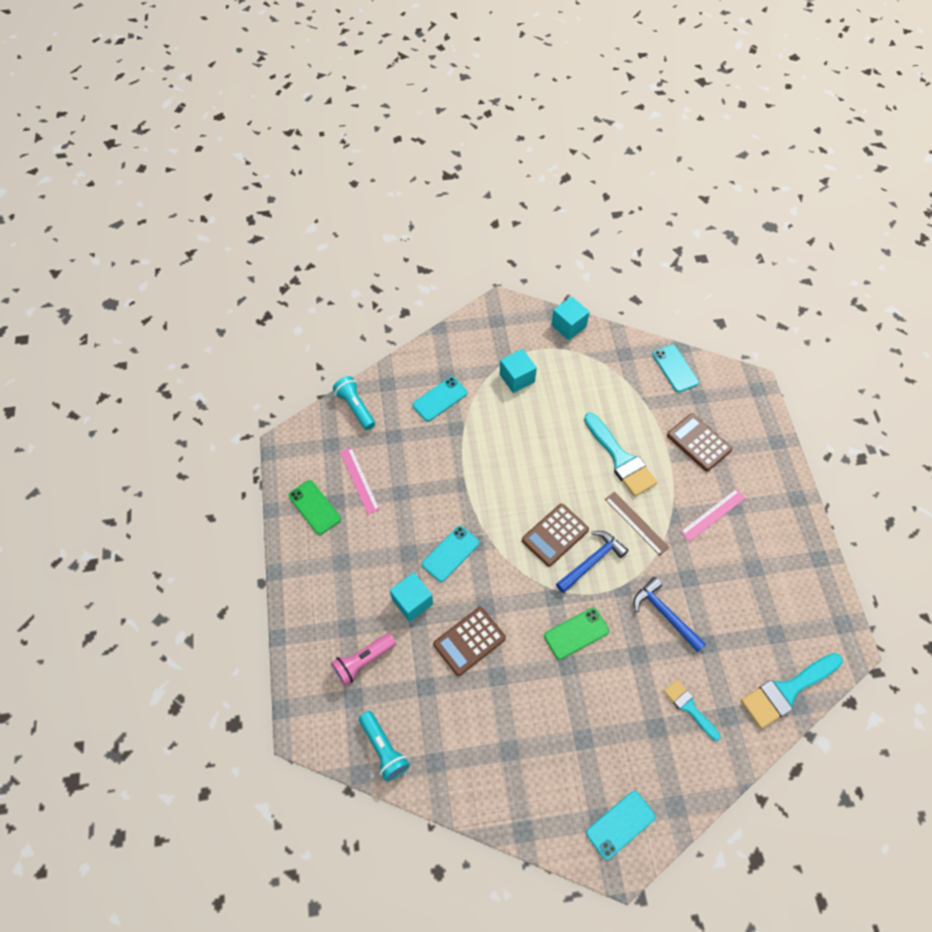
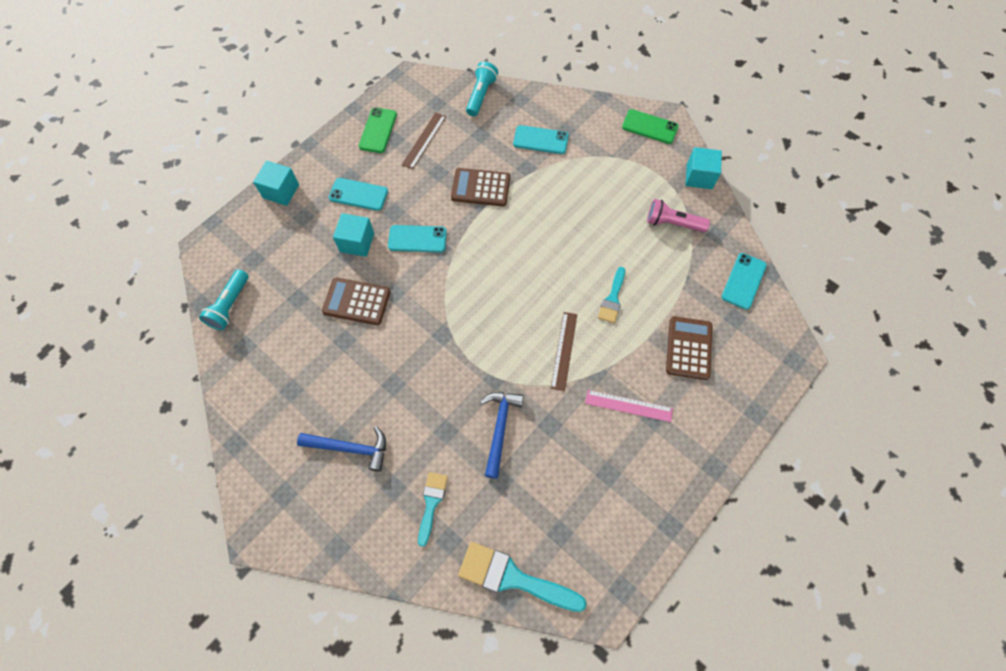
camera: 50 degrees right, 5 degrees up
(359, 480) = (424, 140): pink ruler -> brown ruler
(363, 661) = (285, 245): pink flashlight -> pink flashlight (672, 223)
(517, 378) = (612, 176): turquoise cube -> turquoise cube (281, 191)
(555, 535) = (497, 298): brown calculator -> brown calculator (480, 188)
(576, 633) = (425, 372): green phone -> green phone (649, 127)
(592, 561) = (498, 340): blue hammer -> blue hammer (350, 448)
(620, 459) = (612, 299): turquoise brush -> turquoise brush, size x0.58
(620, 824) = (290, 513): turquoise phone -> turquoise phone (358, 194)

